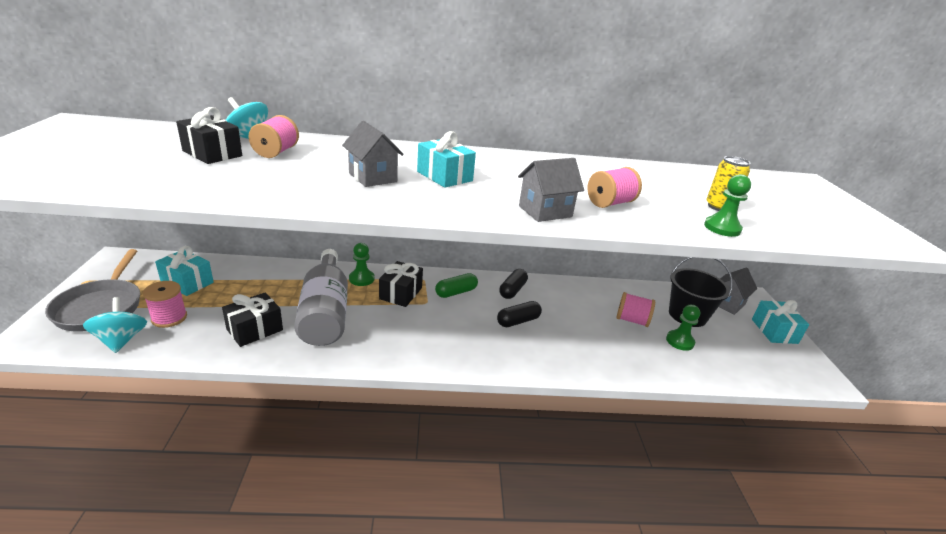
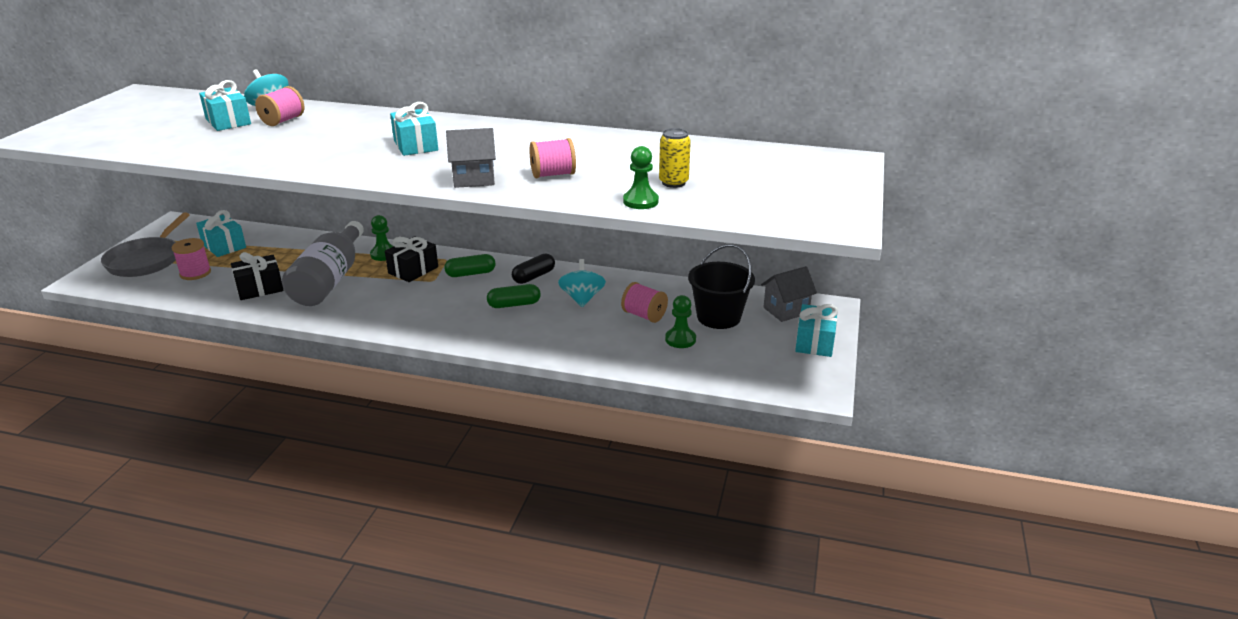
camera: 20 degrees right, 0 degrees up
(121, 340) = (151, 286): turquoise spinning top -> turquoise spinning top (582, 298)
(212, 153) = (228, 121): black gift -> turquoise gift
(373, 177) = (346, 145): grey house -> none
(518, 321) = (514, 304): black capsule -> green capsule

